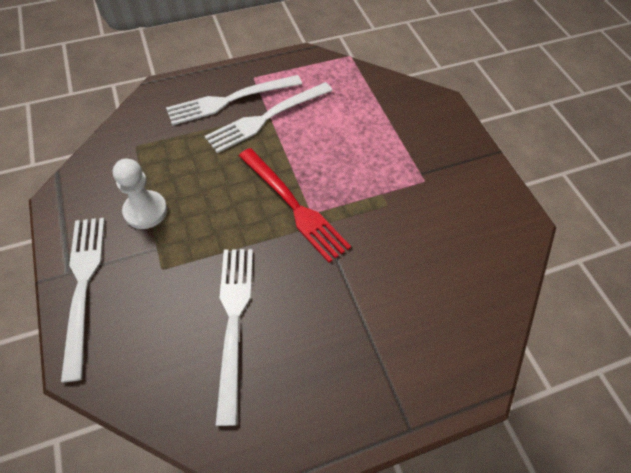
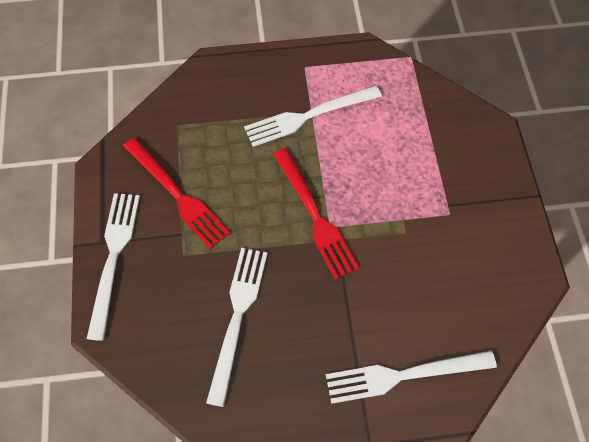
camera: 15 degrees right, 5 degrees up
(145, 211) = (177, 195): white pawn -> red fork
(230, 100) = (276, 90): white fork -> white fork (403, 375)

